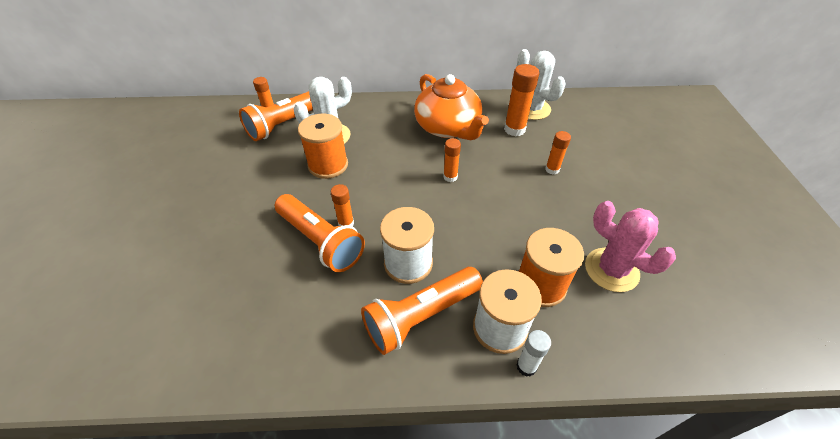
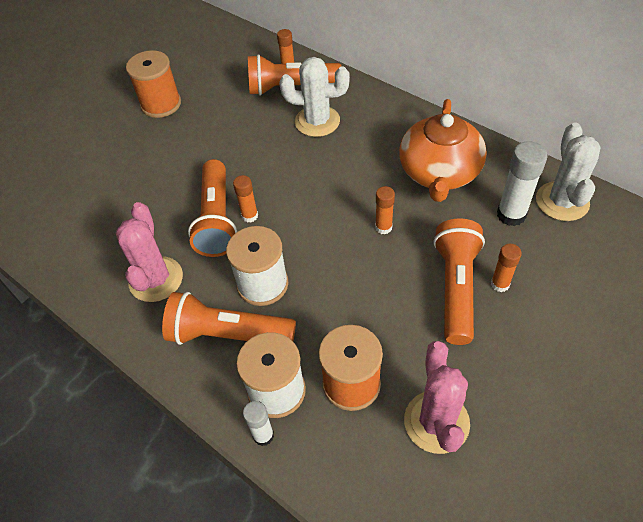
camera: 45 degrees right, 5 degrees up
(314, 318) = (156, 279): none -> pink cactus
(328, 165) = (287, 150): orange spool -> orange spool (161, 104)
(514, 129) = (511, 215): orange glue stick -> white glue stick
(532, 186) = (456, 288): none -> orange flashlight

